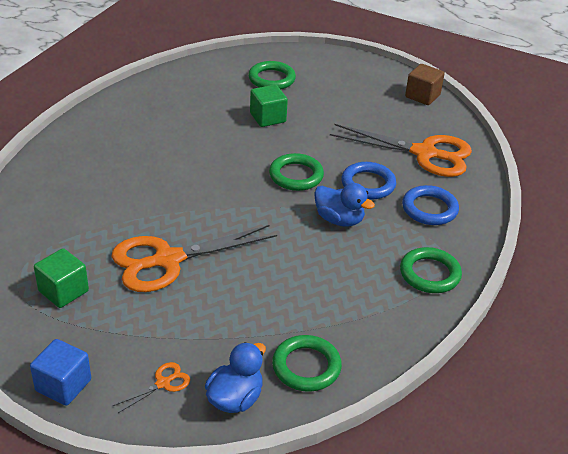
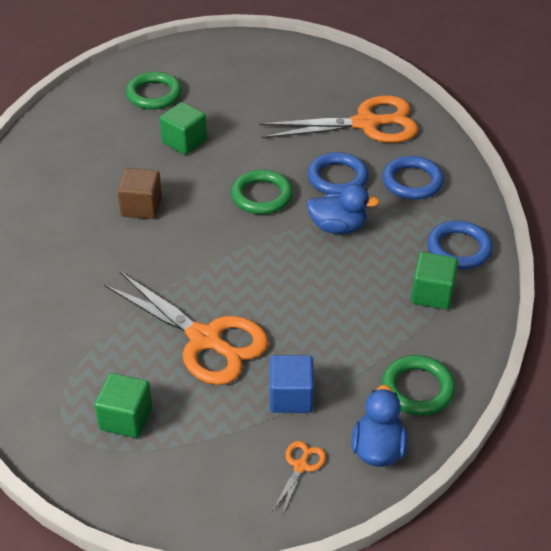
camera: 25 degrees left, 5 degrees up
(63, 385) = (207, 514): blue cube -> blue cube (291, 397)
(168, 260) = (205, 339): orange scissors -> orange scissors turned 90 degrees counterclockwise
(378, 299) = (432, 294): none -> green cube
(422, 96) = (319, 60): brown cube -> brown cube (141, 207)
(429, 274) = (459, 249): green ring -> blue ring

